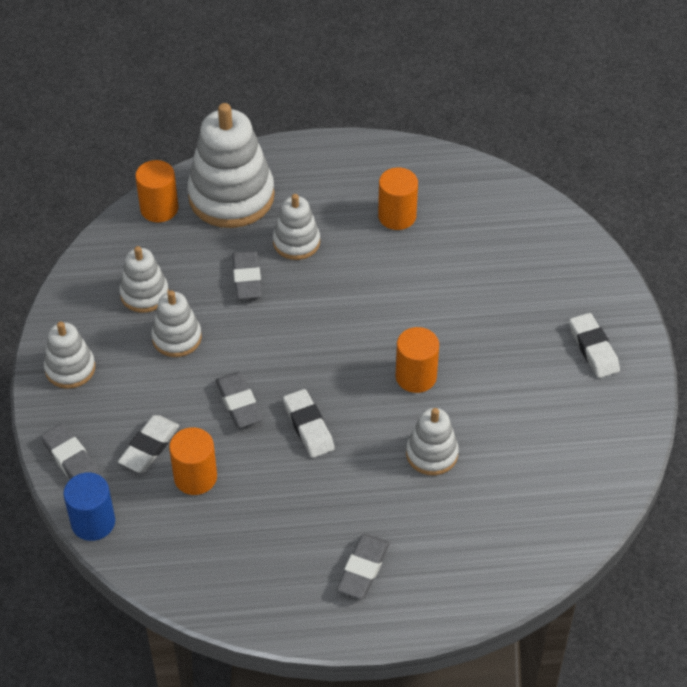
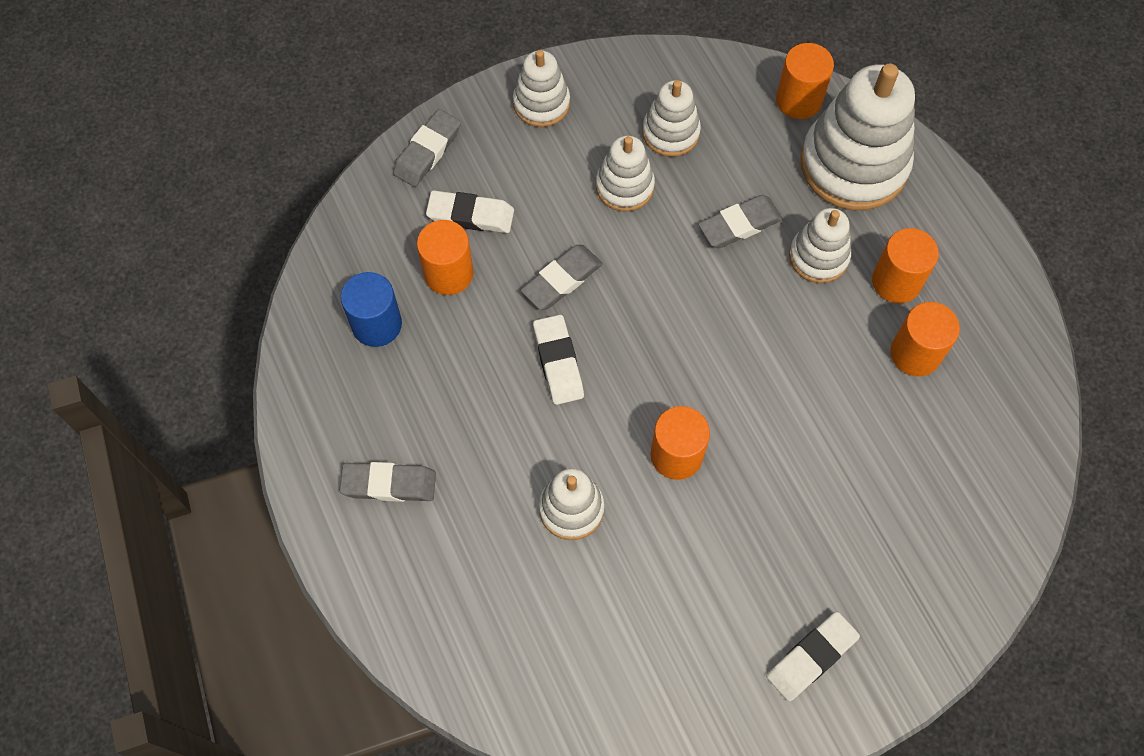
camera: 70 degrees right, 15 degrees up
(93, 522) = (359, 200): blue cylinder -> blue cylinder (377, 324)
(308, 426) = (558, 362): white eraser -> white eraser turned 60 degrees counterclockwise
(337, 206) = (896, 281): none -> orange cylinder

